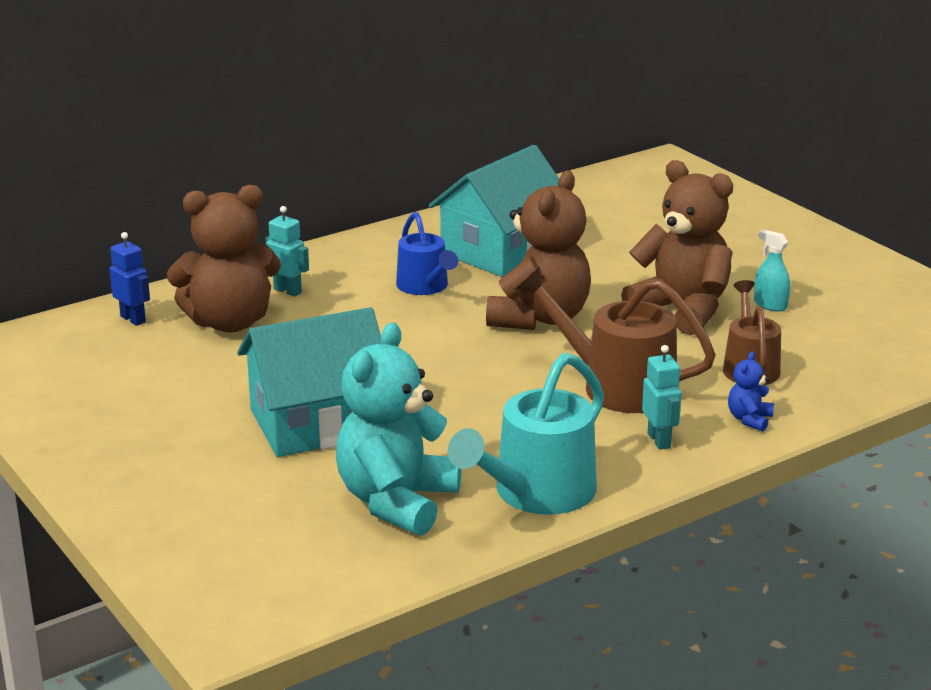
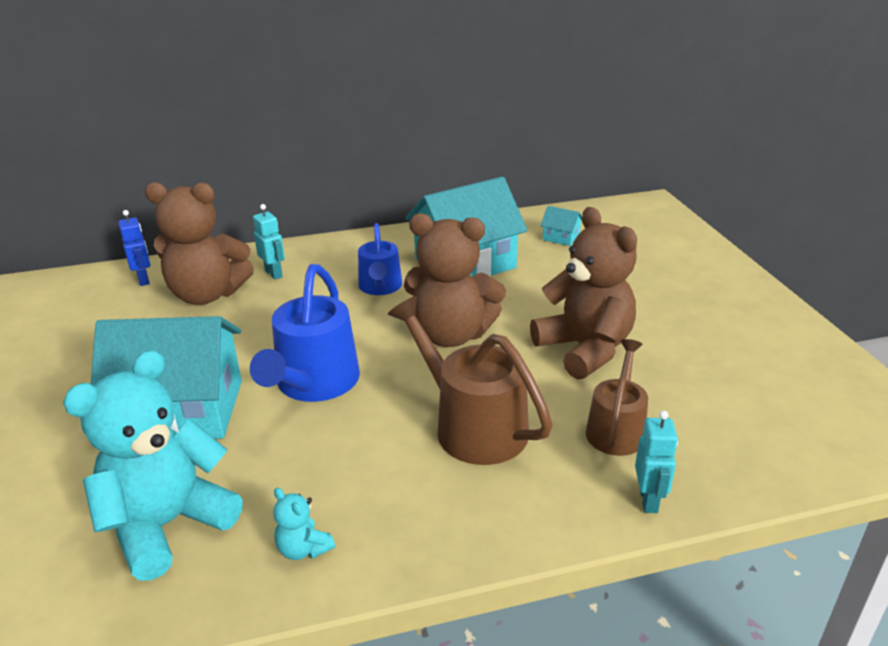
camera: 20 degrees right, 5 degrees up
(433, 380) = (314, 383): none -> blue watering can
(537, 493) = (303, 549): turquoise watering can -> turquoise teddy bear
(539, 318) = (451, 335): brown teddy bear -> brown teddy bear turned 60 degrees clockwise
(588, 210) = (561, 237): none -> turquoise house
(659, 440) = (471, 506): turquoise robot -> turquoise robot (649, 500)
(749, 419) = (581, 499): blue teddy bear -> none
(770, 305) = (673, 358): turquoise spray bottle -> none

